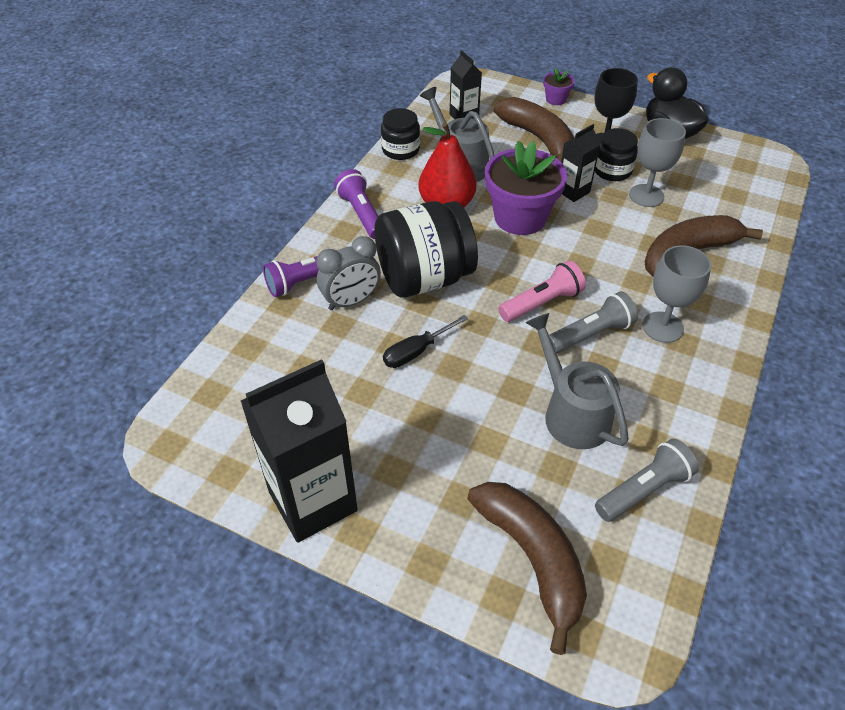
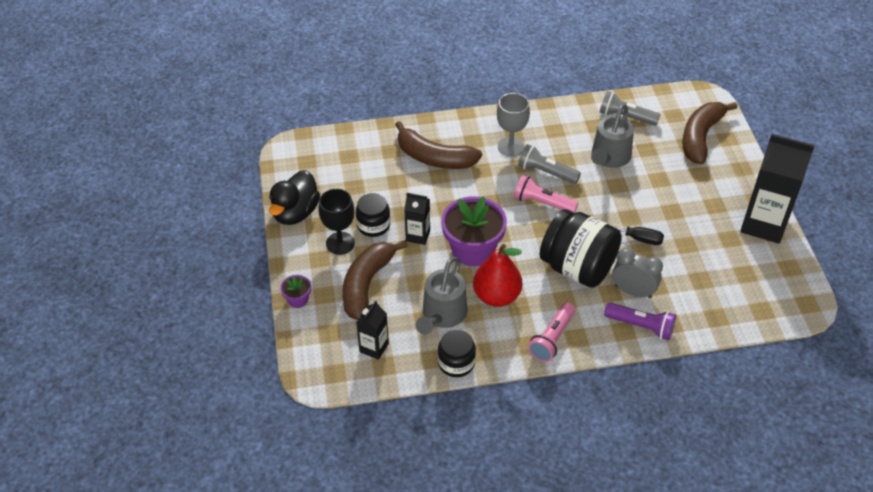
camera: 125 degrees left, 0 degrees up
(362, 214) = (552, 338): purple flashlight -> pink flashlight
(646, 196) = (389, 197): grey goblet -> none

